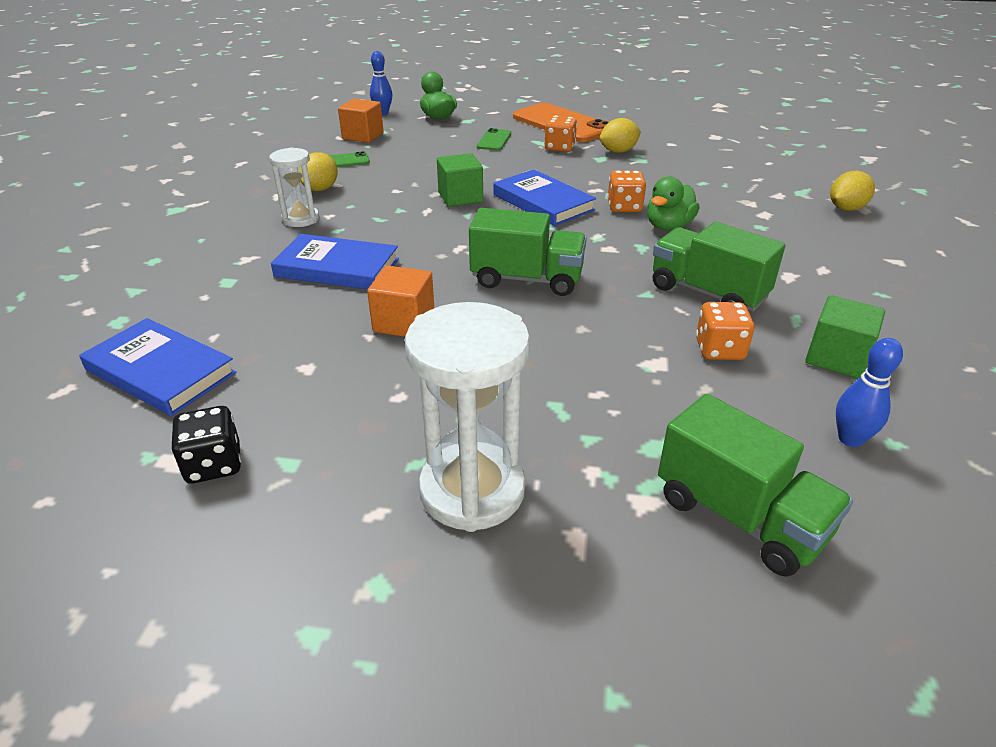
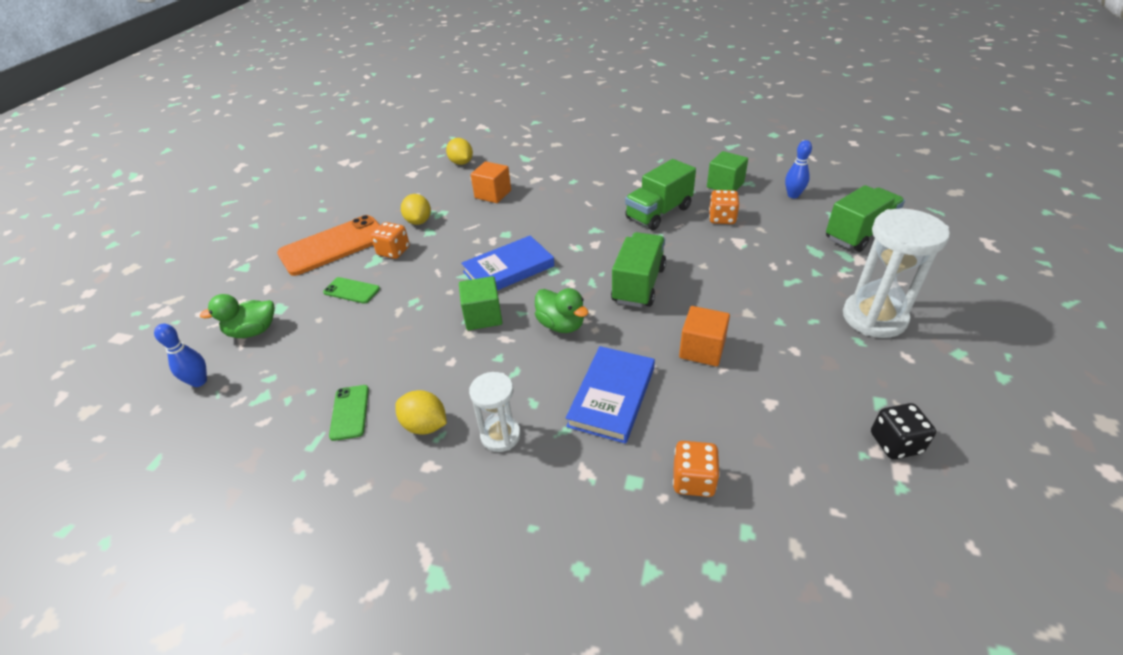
camera: 80 degrees left, 5 degrees up
(160, 371) = (793, 506): blue book -> none
(363, 136) = (274, 397): orange cube -> orange cube (493, 194)
(624, 207) = (529, 230): orange dice -> orange dice (693, 480)
(668, 226) = (565, 215): green duck -> green duck (561, 325)
(846, 208) = (554, 149): yellow lemon -> yellow lemon (461, 163)

